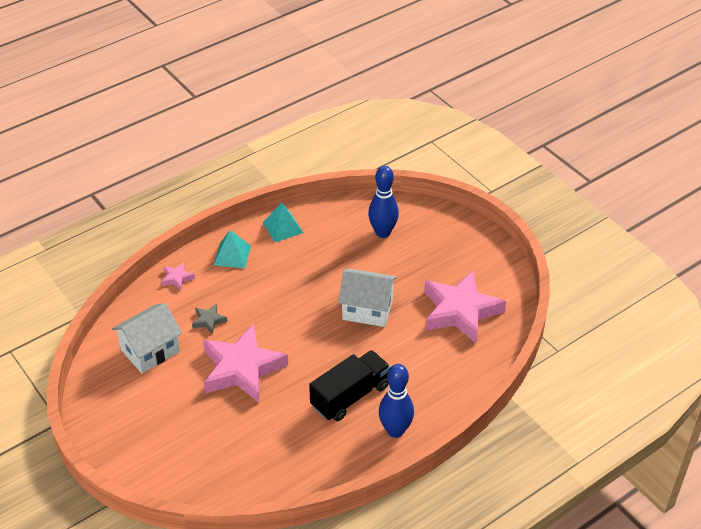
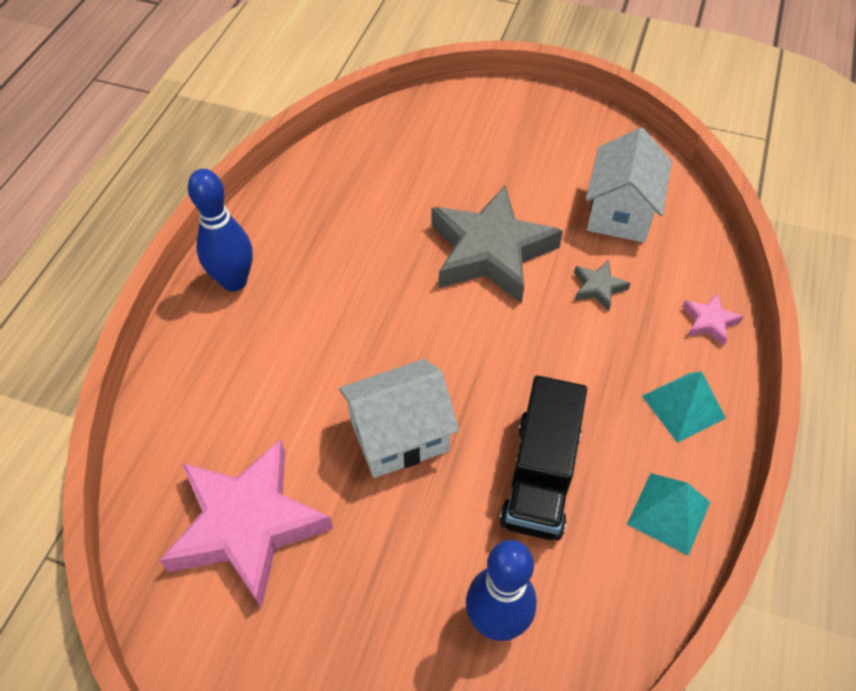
camera: 145 degrees right, 10 degrees up
(242, 369) = (491, 252): pink star -> grey star
(350, 396) = (324, 292): black truck -> black truck (540, 476)

